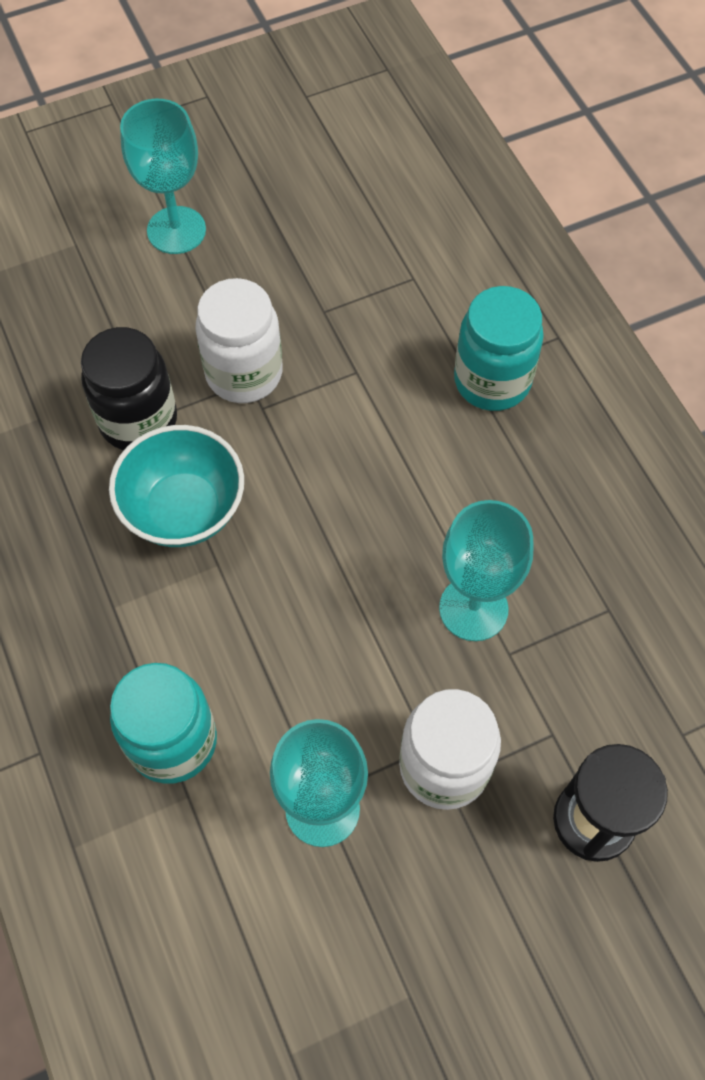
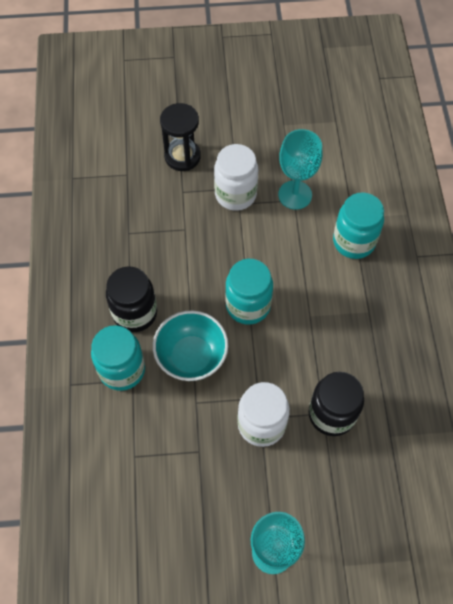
camera: 160 degrees left, 0 degrees up
(184, 509) = (319, 351): turquoise bowl -> turquoise bowl (191, 356)
(333, 547) = (248, 305): none -> turquoise jar
(473, 608) = (191, 254): turquoise goblet -> none
(519, 471) = (135, 313): none -> black jar

